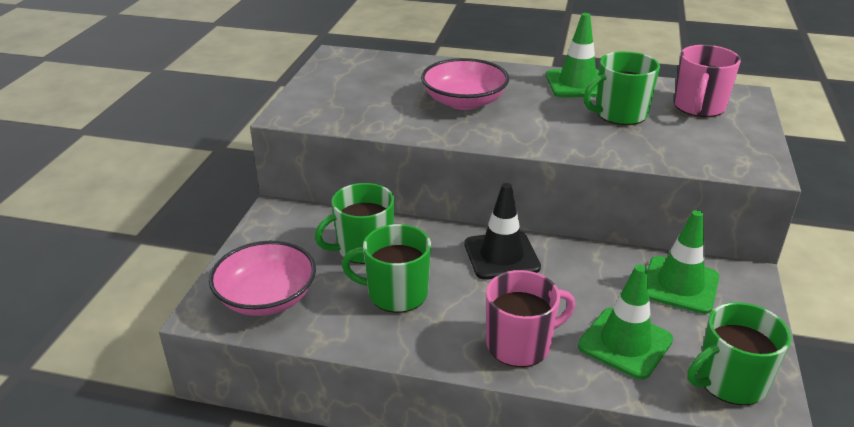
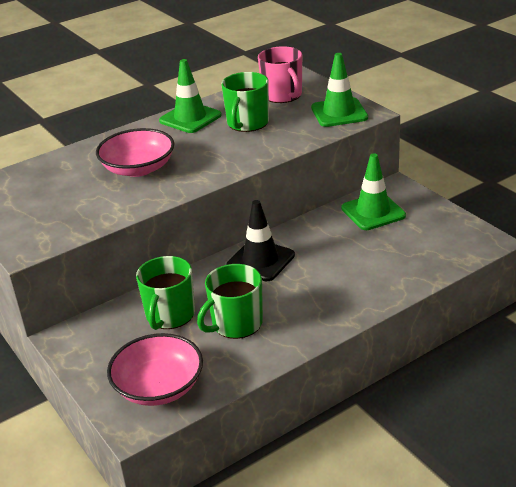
camera: 45 degrees left, 0 degrees up
(520, 344) = (345, 297): pink mug -> none
(625, 343) = (392, 258): green traffic cone -> green traffic cone (339, 113)
(730, 381) = (459, 242): green mug -> none

